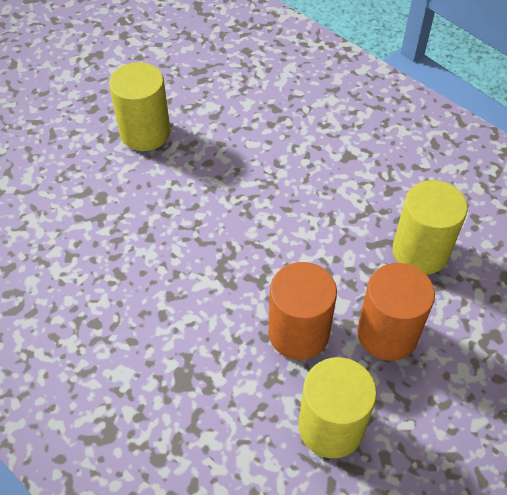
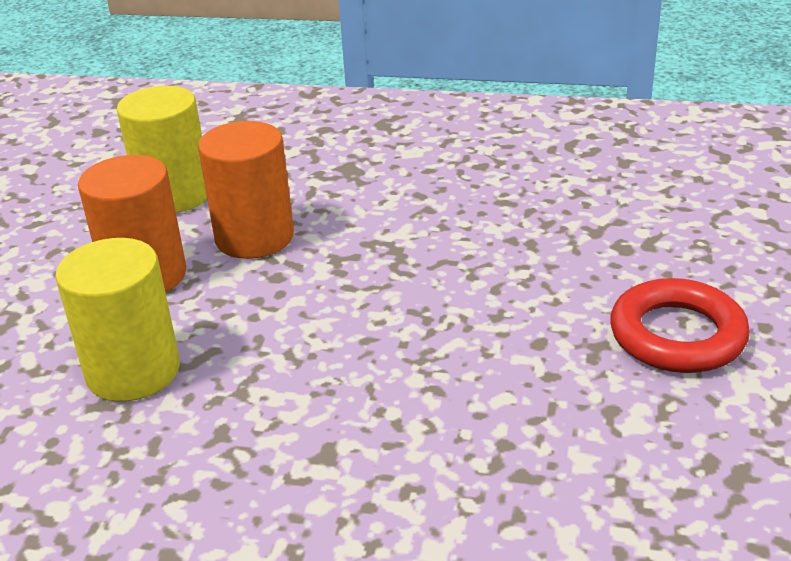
camera: 150 degrees right, 20 degrees down
(145, 133) = (677, 335): yellow cylinder -> red ring

